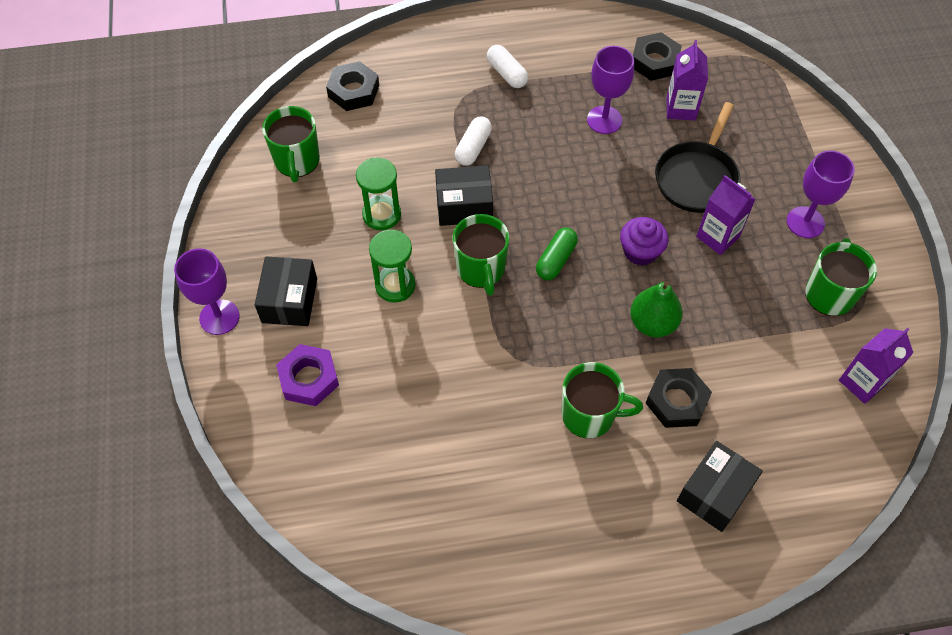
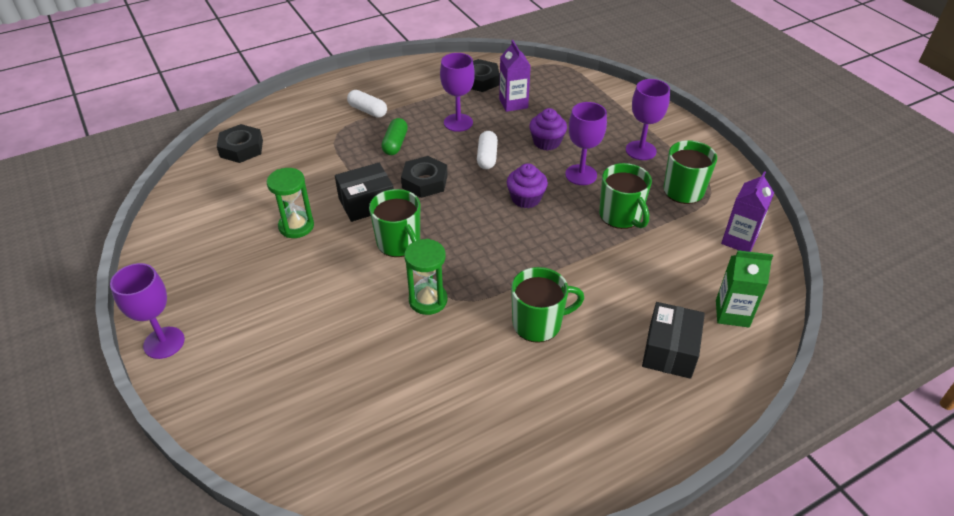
camera: 20 degrees left, 15 degrees down
(289, 300) = (231, 311): black box -> none
(297, 161) = (205, 207): green mug -> green mug (621, 216)
(309, 379) = (270, 368): purple nut -> none
(395, 285) = (327, 274): green hourglass -> green hourglass (428, 300)
(473, 148) = (359, 163): white capsule -> white capsule (487, 157)
(556, 260) = (460, 221): green capsule -> green capsule (395, 144)
(652, 323) = (559, 244): green pear -> none
(677, 401) = (605, 293): black nut -> black nut (424, 181)
(697, 178) = (546, 142): black pan -> purple cupcake
(717, 237) = (581, 175): purple carton -> purple goblet
(805, 472) = (732, 313): none -> green carton

